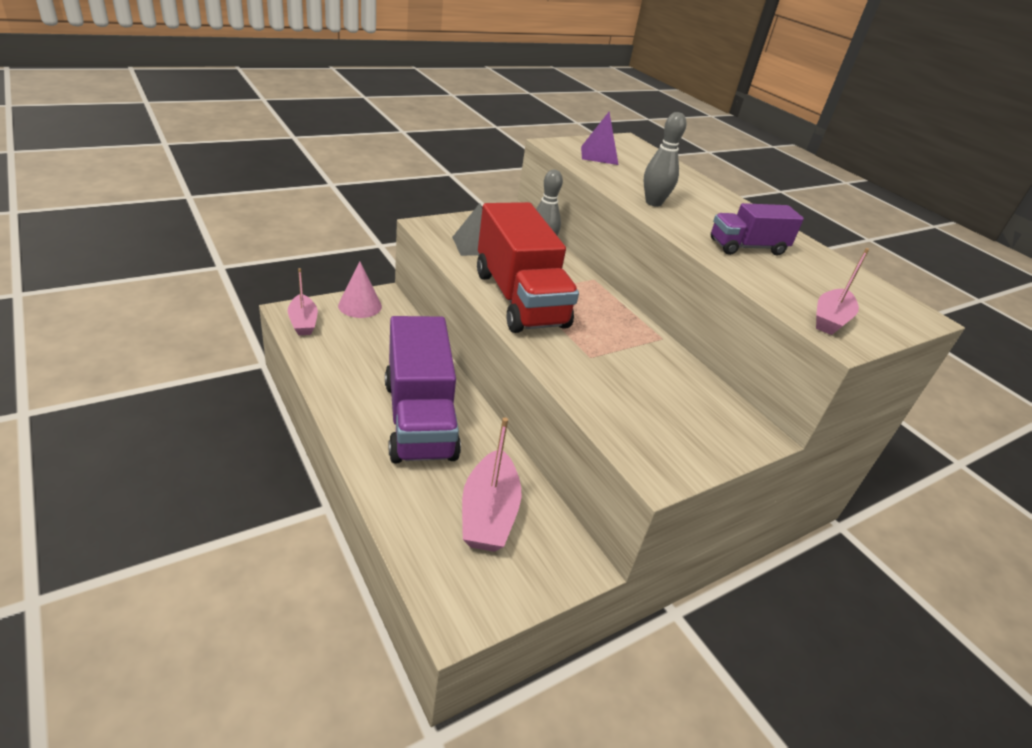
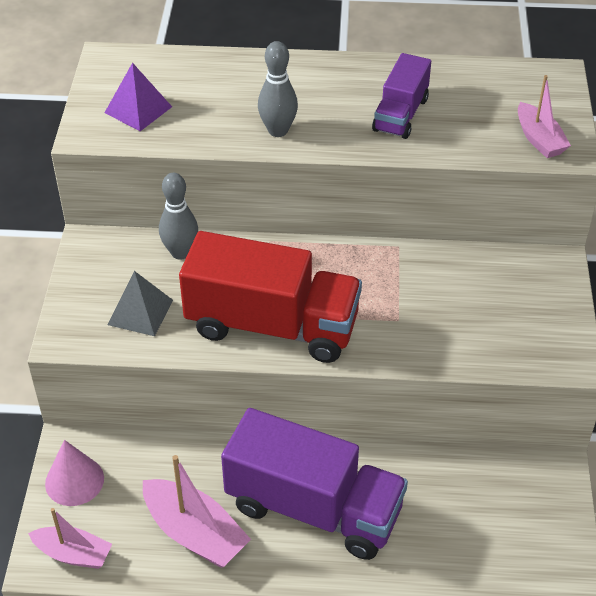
camera: 50 degrees left, 10 degrees up
(488, 513) = (469, 510): pink boat -> pink boat (195, 533)

